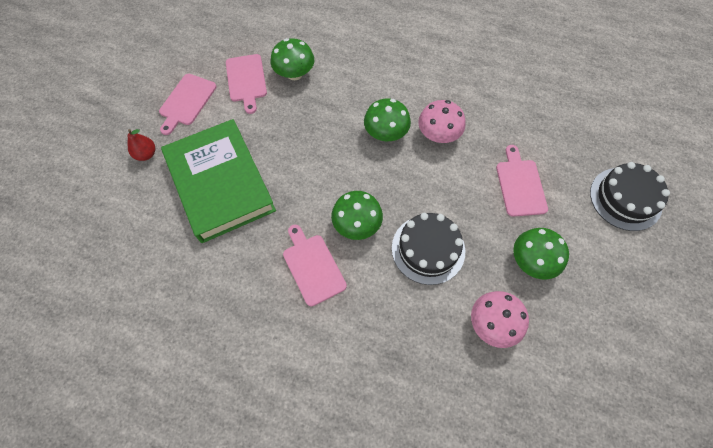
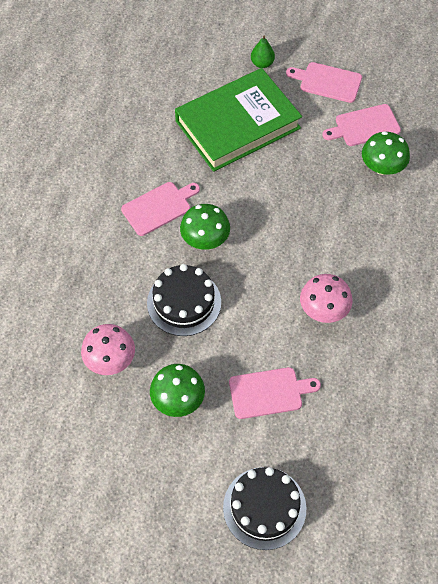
camera: 85 degrees right, 5 degrees down
(146, 154) = (262, 63): red pear -> green pear
(386, 133) = (317, 258): green mushroom -> none

